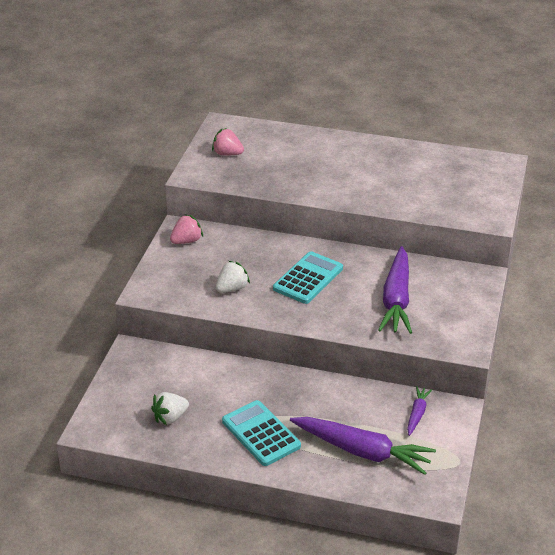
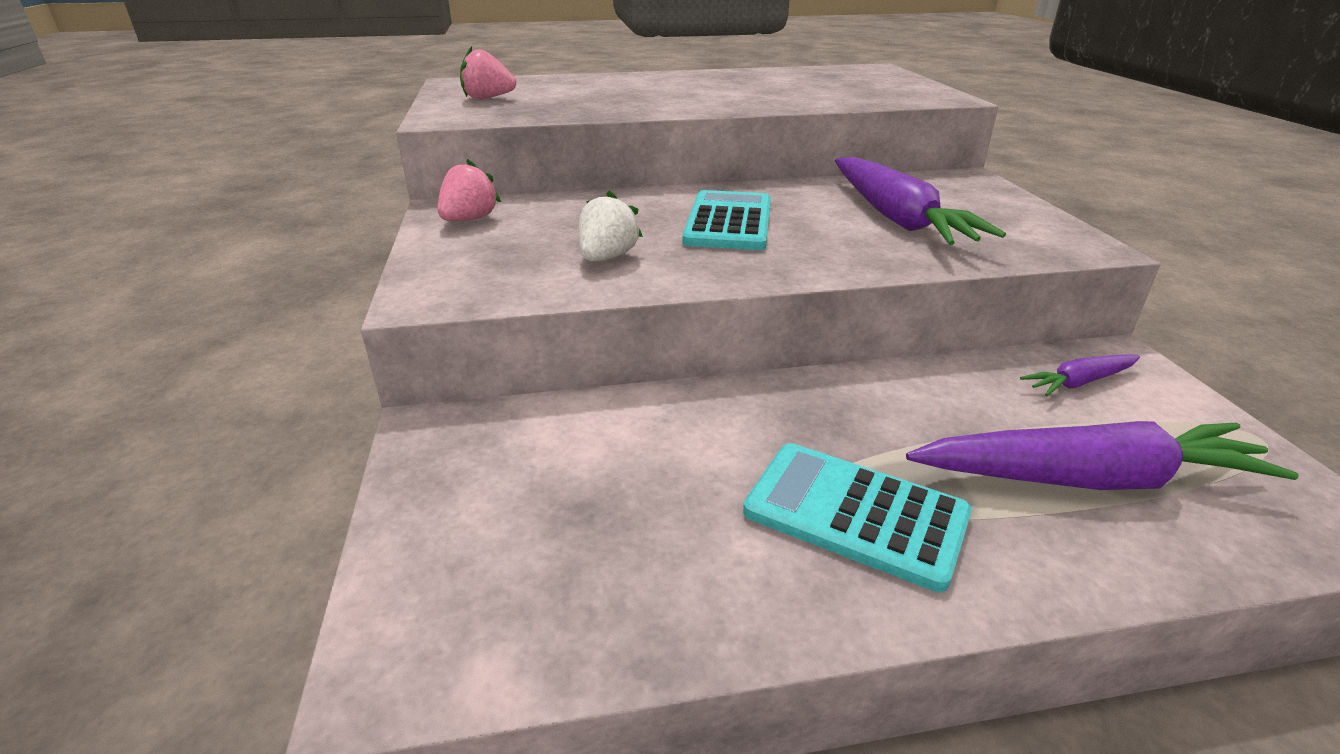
camera: 25 degrees left, 5 degrees down
(170, 417) = (612, 550): white strawberry -> none
(417, 414) = (1079, 382): purple carrot -> purple carrot turned 105 degrees counterclockwise

